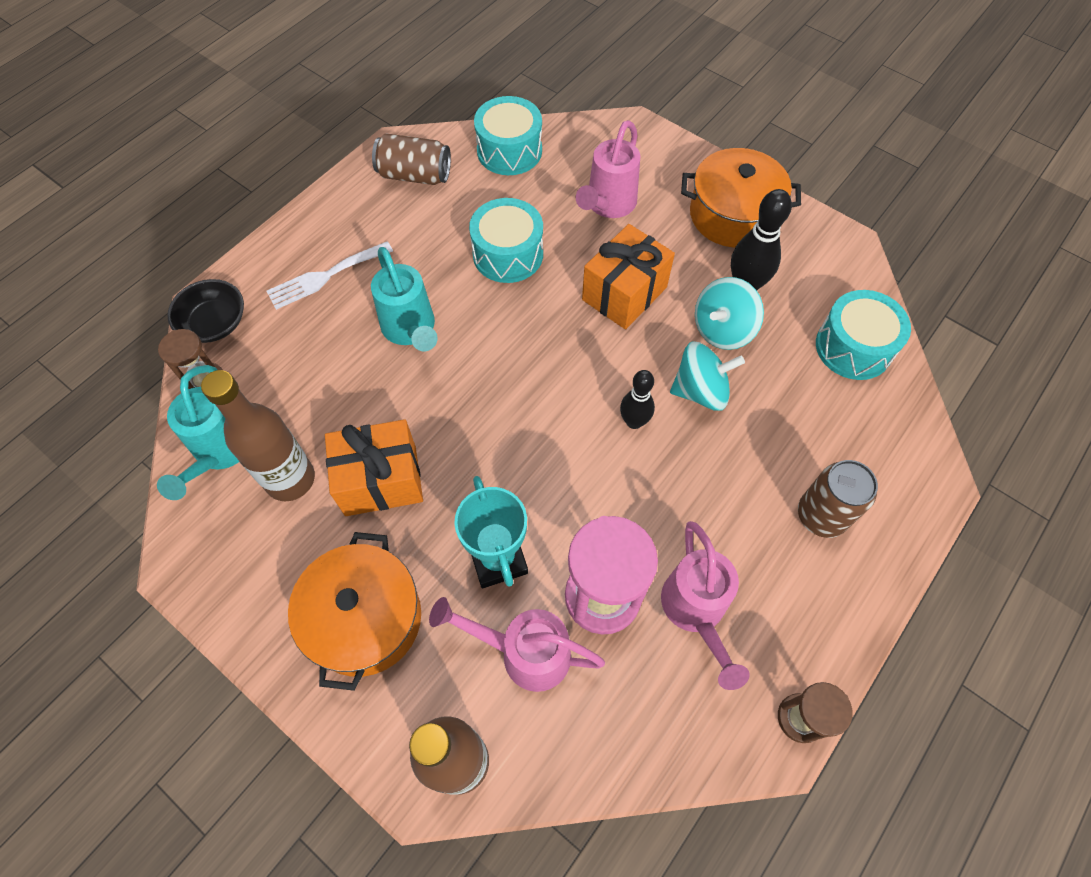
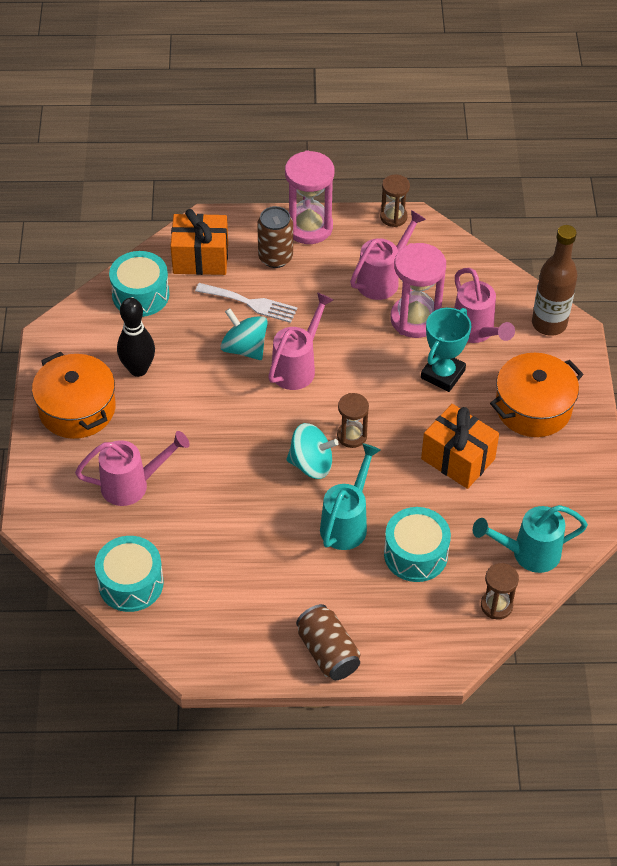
camera: 130 degrees left, 10 degrees down
(215, 323) = (455, 642): black bowl -> none
(220, 453) = (528, 553): turquoise watering can -> turquoise watering can turned 150 degrees counterclockwise
(290, 479) = (504, 503): brown bottle -> none
(325, 276) = (356, 608): white fork -> white fork (250, 303)
(415, 175) = (212, 628): brown can -> brown can (328, 652)
(501, 406) = (352, 436): none -> brown hourglass
(508, 254) = (233, 513): turquoise drum -> turquoise drum (415, 554)
(624, 293) = (205, 427): orange gift -> orange gift (200, 258)
(634, 421) = (297, 366): black bowling pin -> pink watering can
(722, 329) = (186, 362): turquoise spinning top -> turquoise spinning top (311, 464)
(851, 592) = (309, 227): none -> pink hourglass

